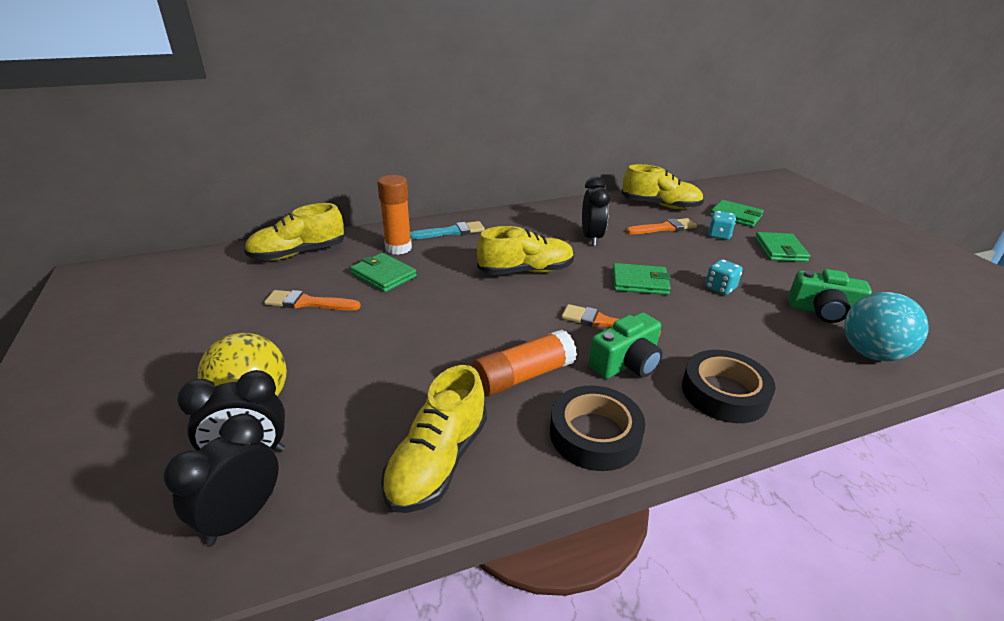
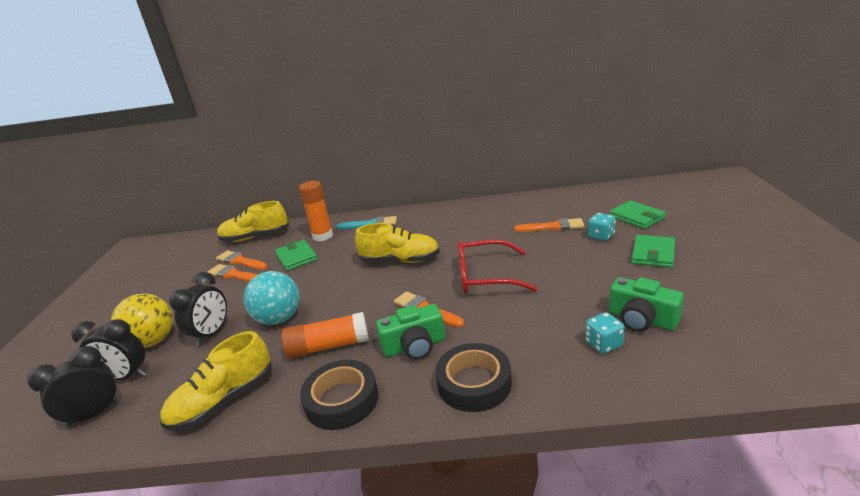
camera: 25 degrees right, 5 degrees down
(302, 285) = (240, 261): none -> orange brush
(591, 238) = (478, 234): black clock -> black clock (211, 334)
(639, 282) = (486, 276): green wallet -> red glasses
(660, 205) = (568, 205): yellow shoe -> none
(720, 288) = (556, 287): turquoise dice -> turquoise dice (603, 344)
(871, 353) = (655, 366): turquoise ball -> turquoise ball (279, 319)

